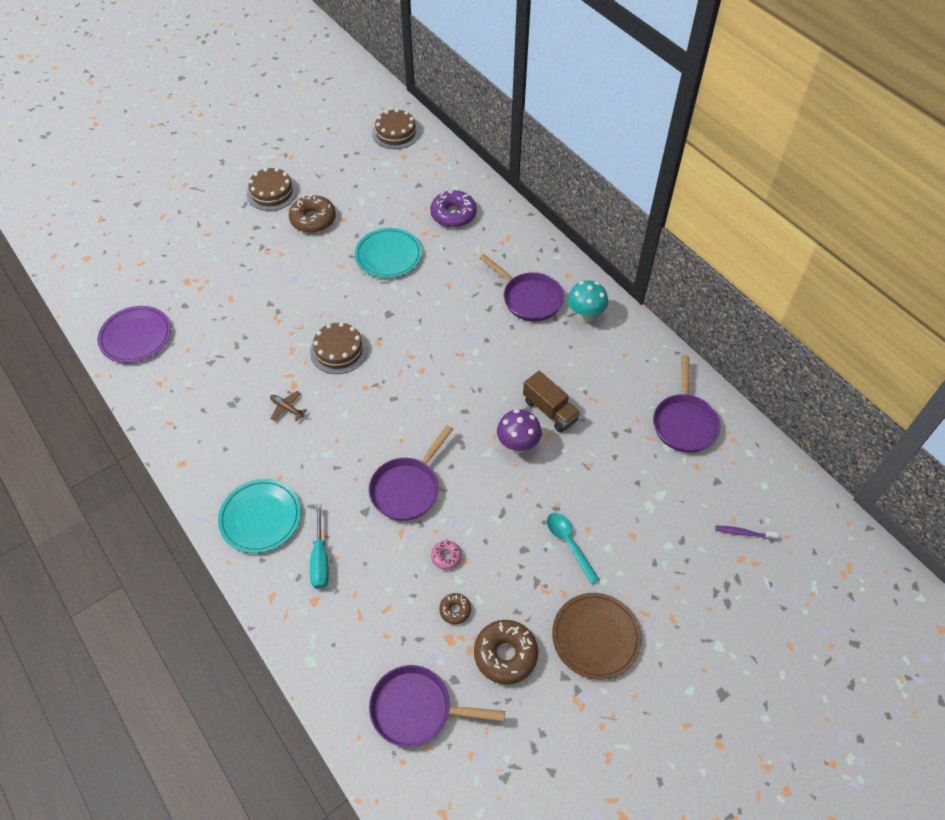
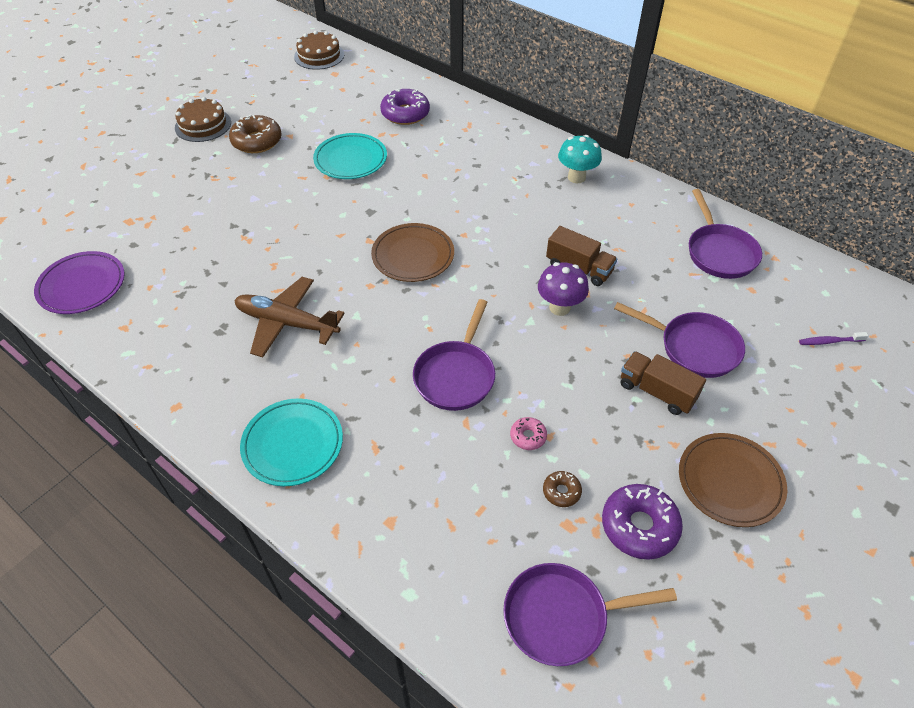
camera: 15 degrees left, 5 degrees down
(287, 408) = (287, 323): brown plane -> brown plane, size x2.26
(320, 559) = (381, 474): turquoise screwdriver -> none
(339, 351) = (327, 255): brown cake -> none
(410, 366) = (413, 256): none -> brown plate
(505, 654) = (639, 526): brown donut -> purple donut
(529, 298) = (513, 172): purple pan -> purple pan (694, 348)
(569, 543) = (656, 392): turquoise spoon -> brown truck

